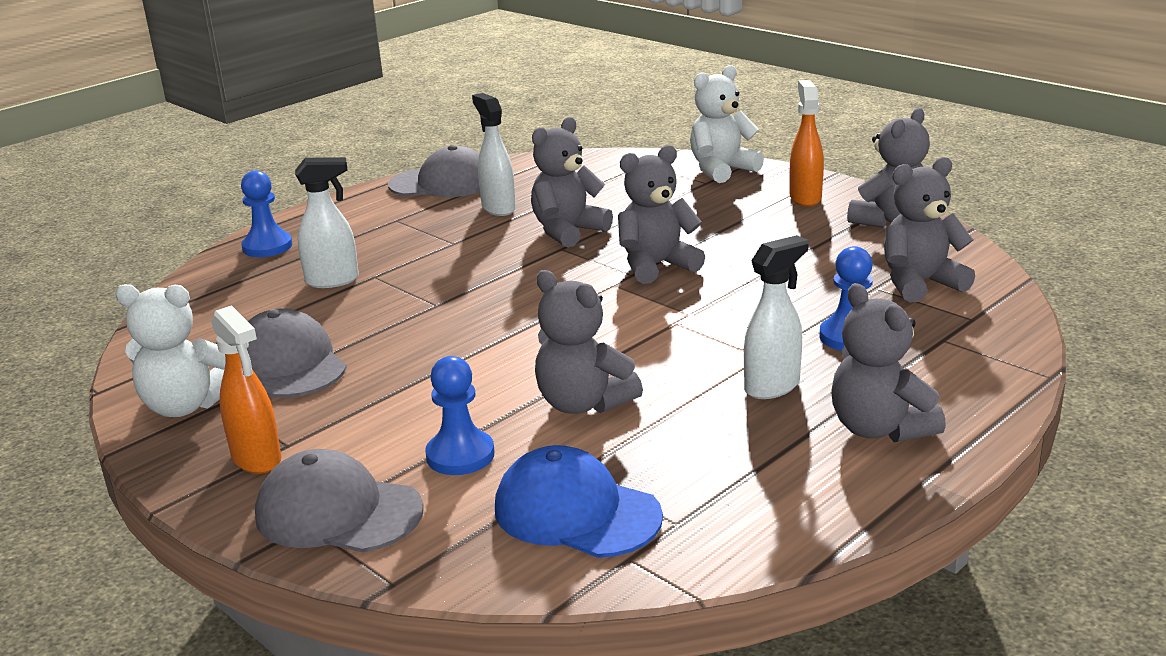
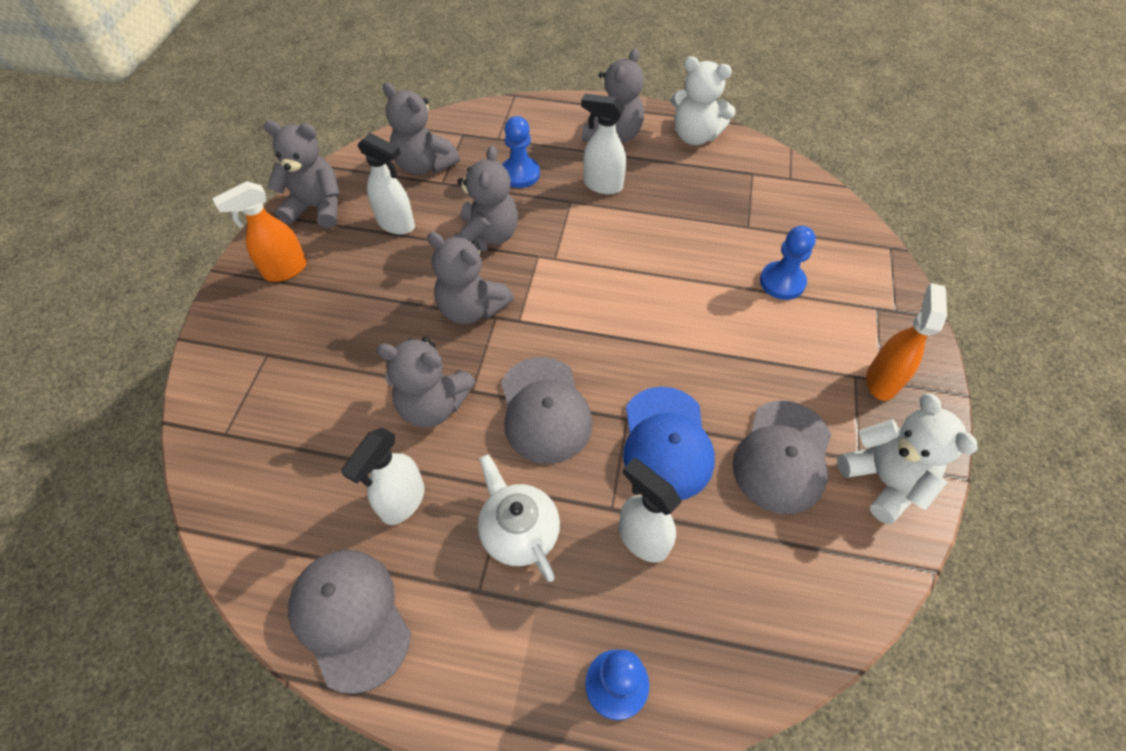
camera: 125 degrees left, 30 degrees up
(338, 512) = (875, 303): grey cap -> grey cap (544, 410)
(413, 240) = (519, 531): none -> white teapot
(576, 512) = (778, 210): blue cap -> blue cap (666, 443)
(583, 403) = (686, 255): grey teddy bear -> grey teddy bear (487, 237)
(721, 170) = (228, 356): white teddy bear -> white teddy bear (695, 136)
(823, 252) = (396, 224): none -> white spray bottle

